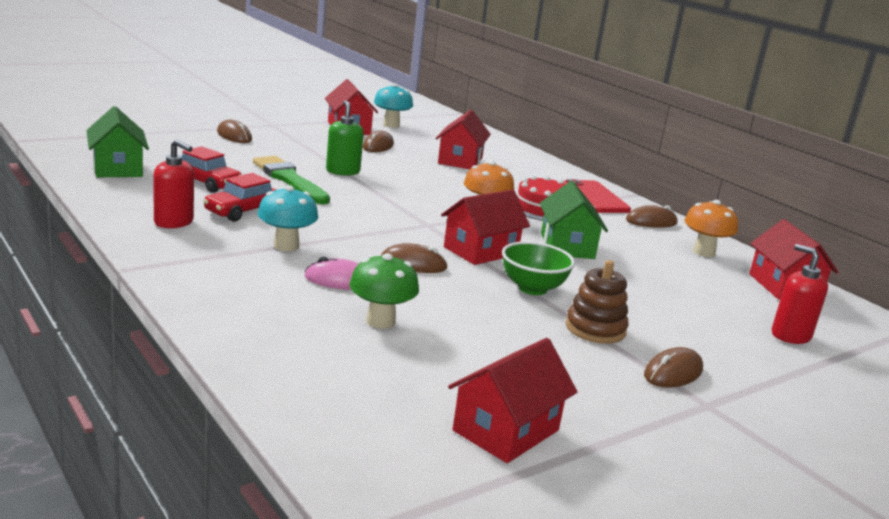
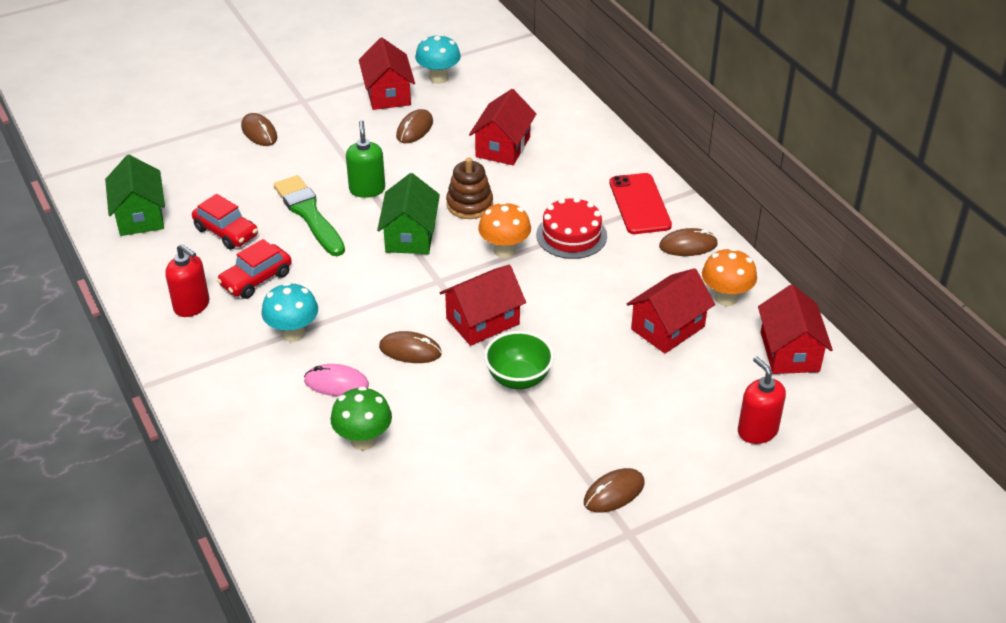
camera: 10 degrees right, 20 degrees up
(506, 430) = (441, 572): red house -> red house (667, 328)
(567, 246) = (576, 302): green house -> green house (410, 235)
(595, 329) = (561, 436): brown stacking toy -> brown stacking toy (469, 205)

